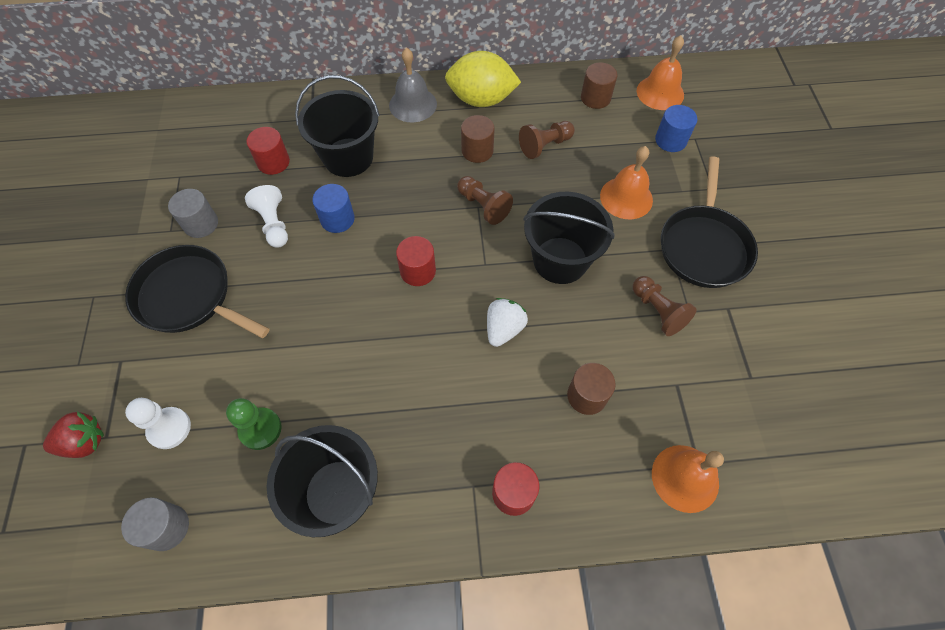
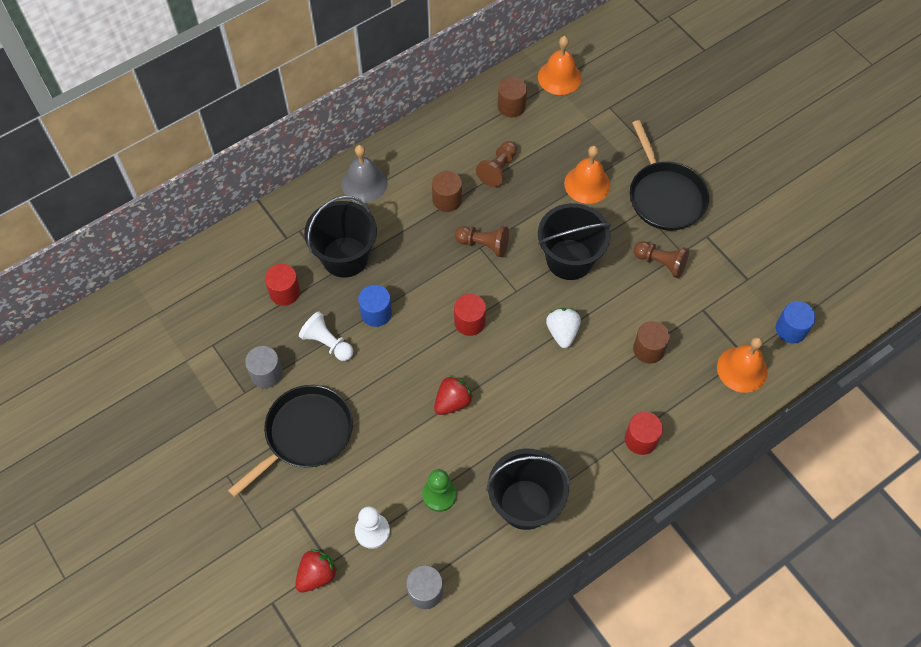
camera: 30 degrees left, 0 degrees up
(188, 296) = (305, 434): black pan -> black pan turned 135 degrees clockwise
(344, 340) = (452, 402): none -> red strawberry
(481, 100) = (419, 152): yellow lemon -> none
(670, 140) = (592, 118): blue cylinder -> blue cylinder (791, 329)

